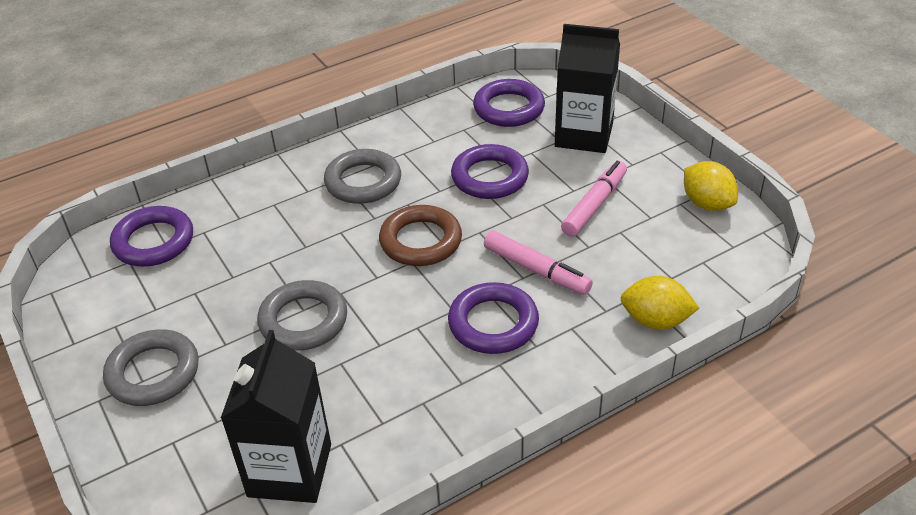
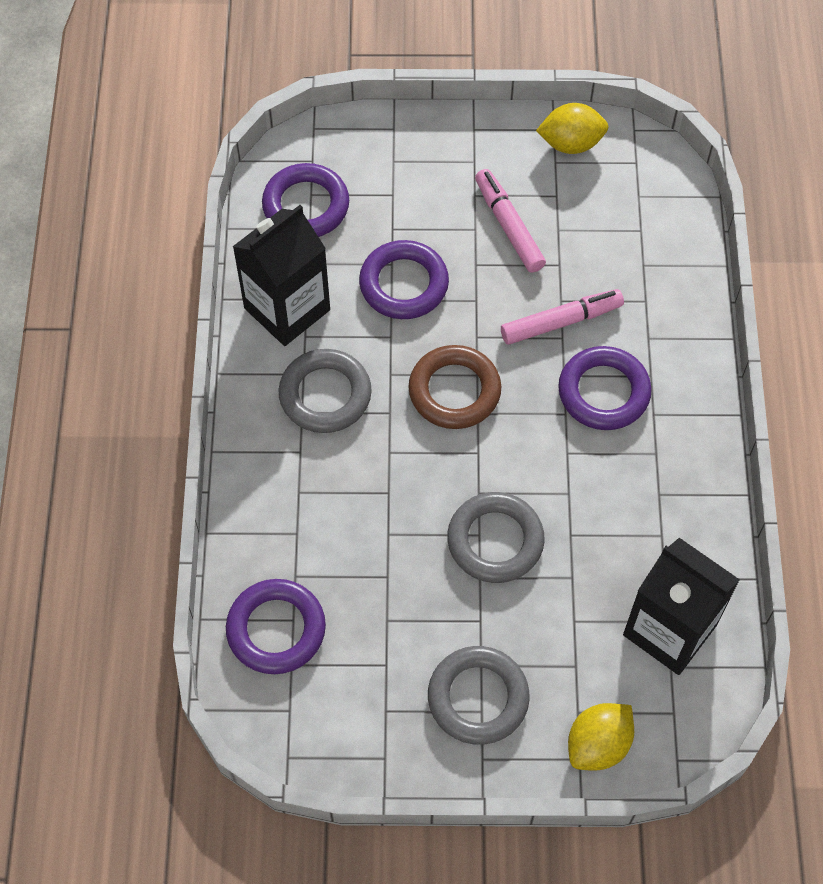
camera: 60 degrees left, 20 degrees up
(584, 135) = (401, 171): black carton -> black carton (287, 309)
(655, 321) = (682, 274): yellow lemon -> yellow lemon (598, 744)

